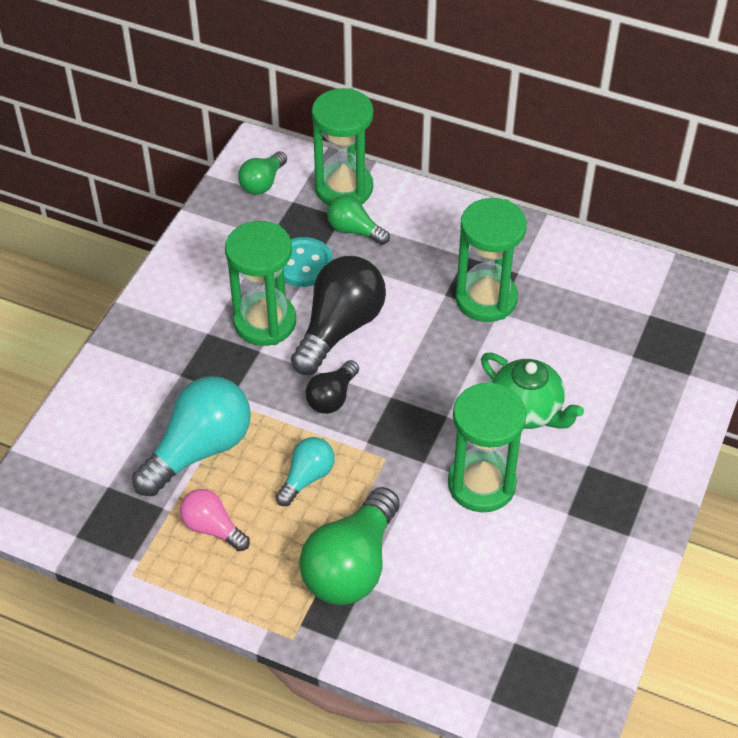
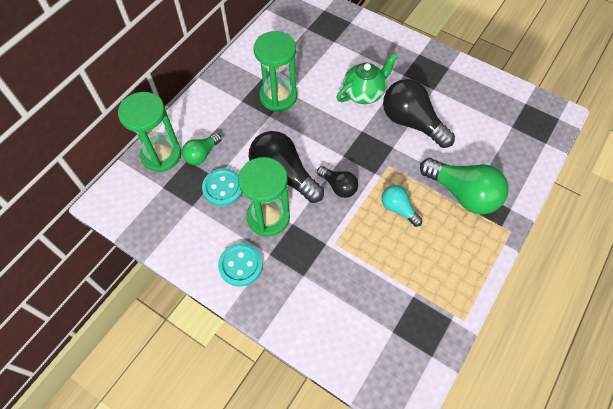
camera: 80 degrees left, 10 degrees up
(186, 305) = (240, 265): none -> turquoise button
(199, 449) = (369, 269): turquoise light bulb -> none
(212, 528) = (431, 267): pink light bulb -> none
(262, 183) = (138, 203): green light bulb -> none
(481, 484) = (411, 122): green hourglass -> black light bulb

